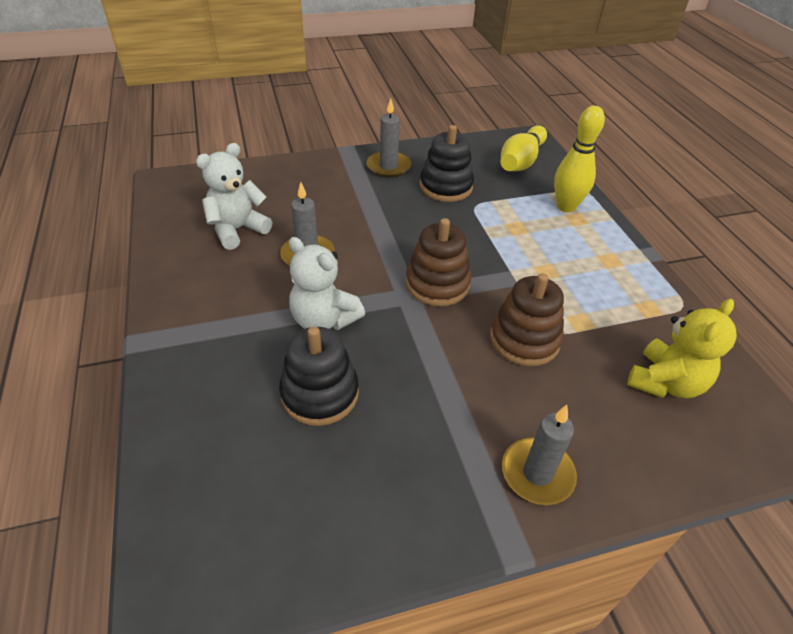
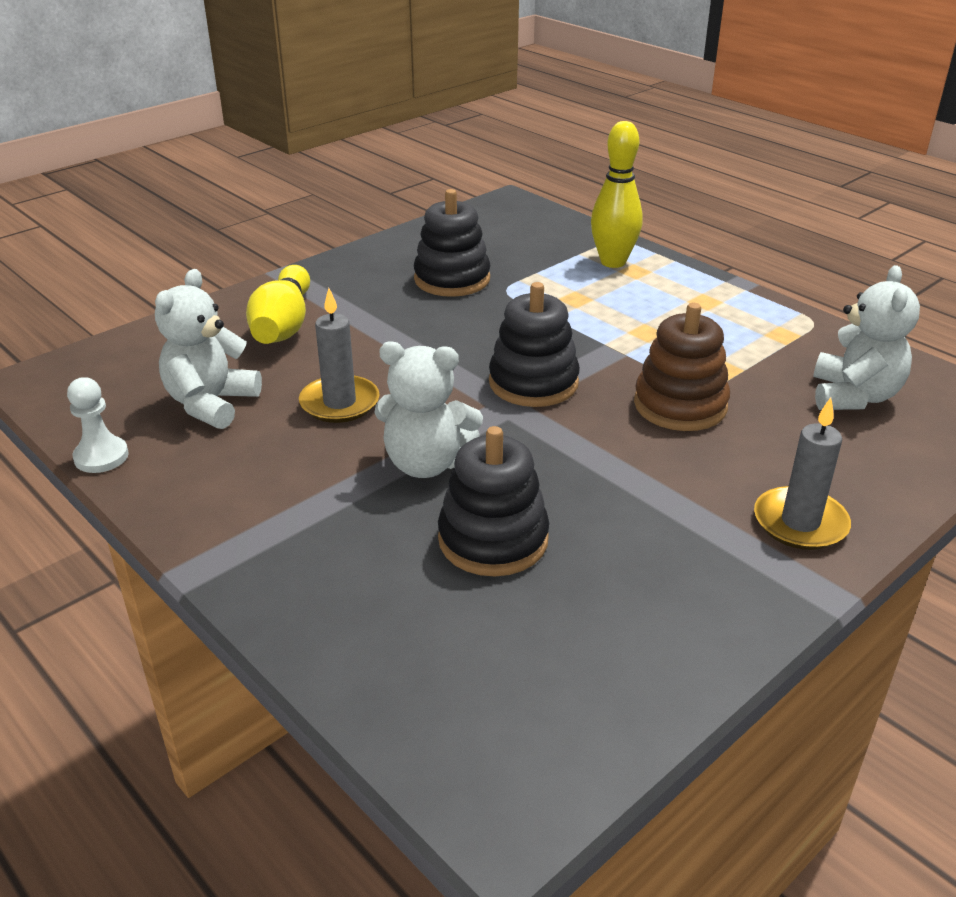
camera: 25 degrees left, 10 degrees down
(155, 244) = (101, 457): none -> white pawn
(388, 166) = (357, 277): grey candle -> none
(437, 284) = (533, 383): brown stacking toy -> black stacking toy
(521, 161) = (520, 229): yellow bowling pin -> yellow bowling pin (283, 325)
(665, 382) = (854, 396): yellow teddy bear -> white teddy bear

